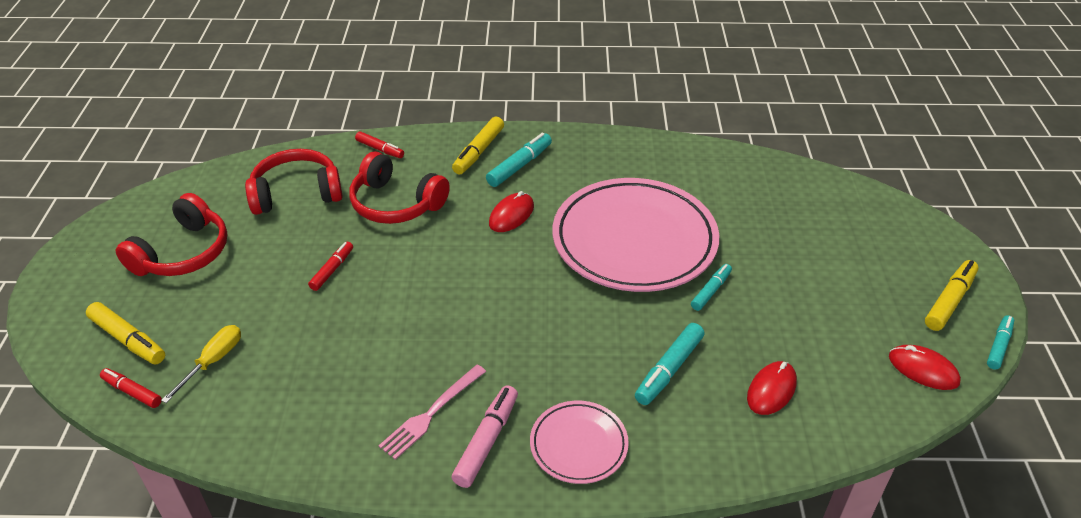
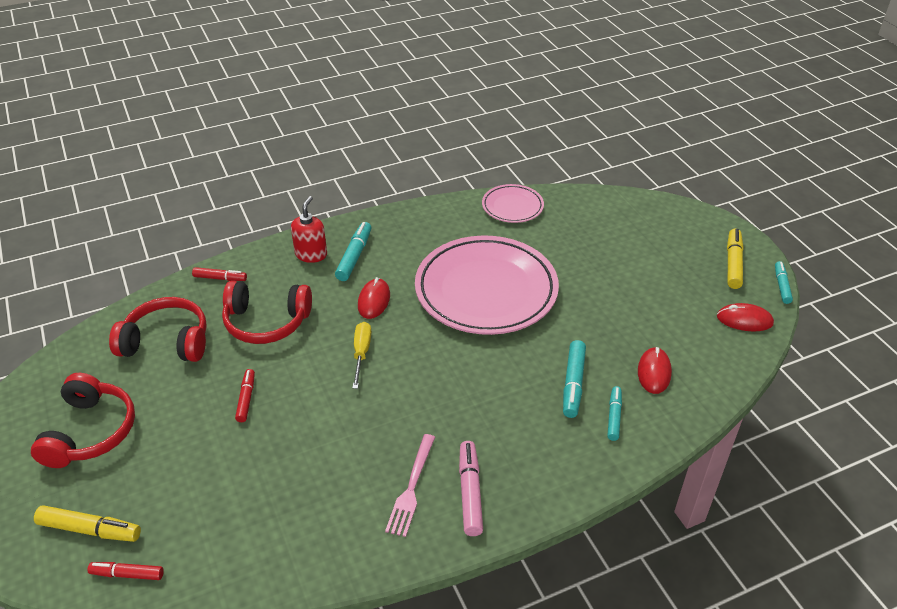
camera: 25 degrees left, 0 degrees up
(213, 361) = (188, 518): yellow screwdriver -> yellow screwdriver (361, 353)
(296, 193) = (167, 342): red headphones -> red headphones turned 45 degrees clockwise
(478, 152) = (311, 254): yellow marker -> red soap dispenser
(578, 445) = (542, 467): pink plate -> pink plate (512, 207)
(711, 291) = (567, 311): turquoise marker -> turquoise marker (614, 416)

